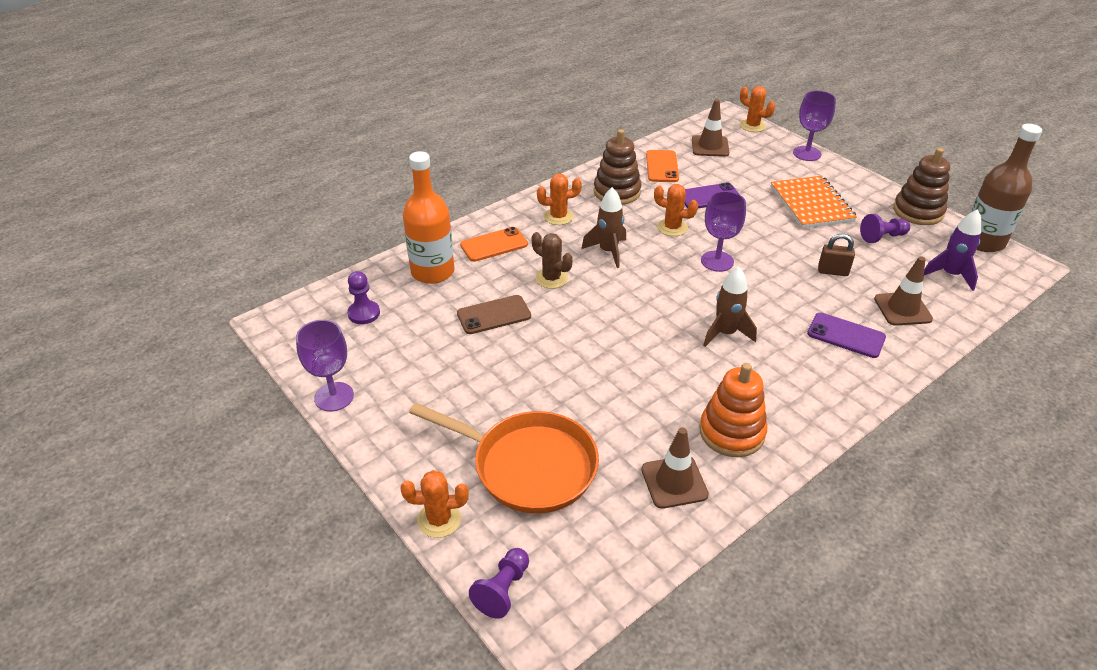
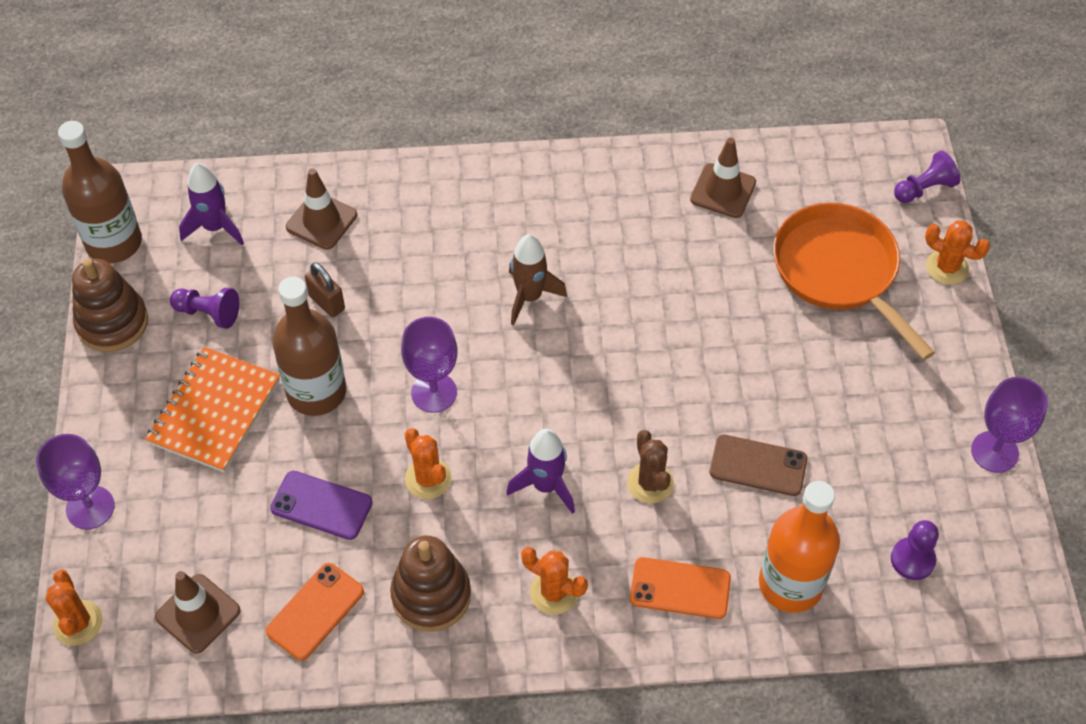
camera: 145 degrees left, 15 degrees up
(608, 251) = (545, 486): brown rocket -> purple rocket
(731, 432) = (632, 202): orange stacking toy -> none
(776, 233) = (316, 392): none -> brown bottle
(846, 336) = (416, 227): purple phone -> none

